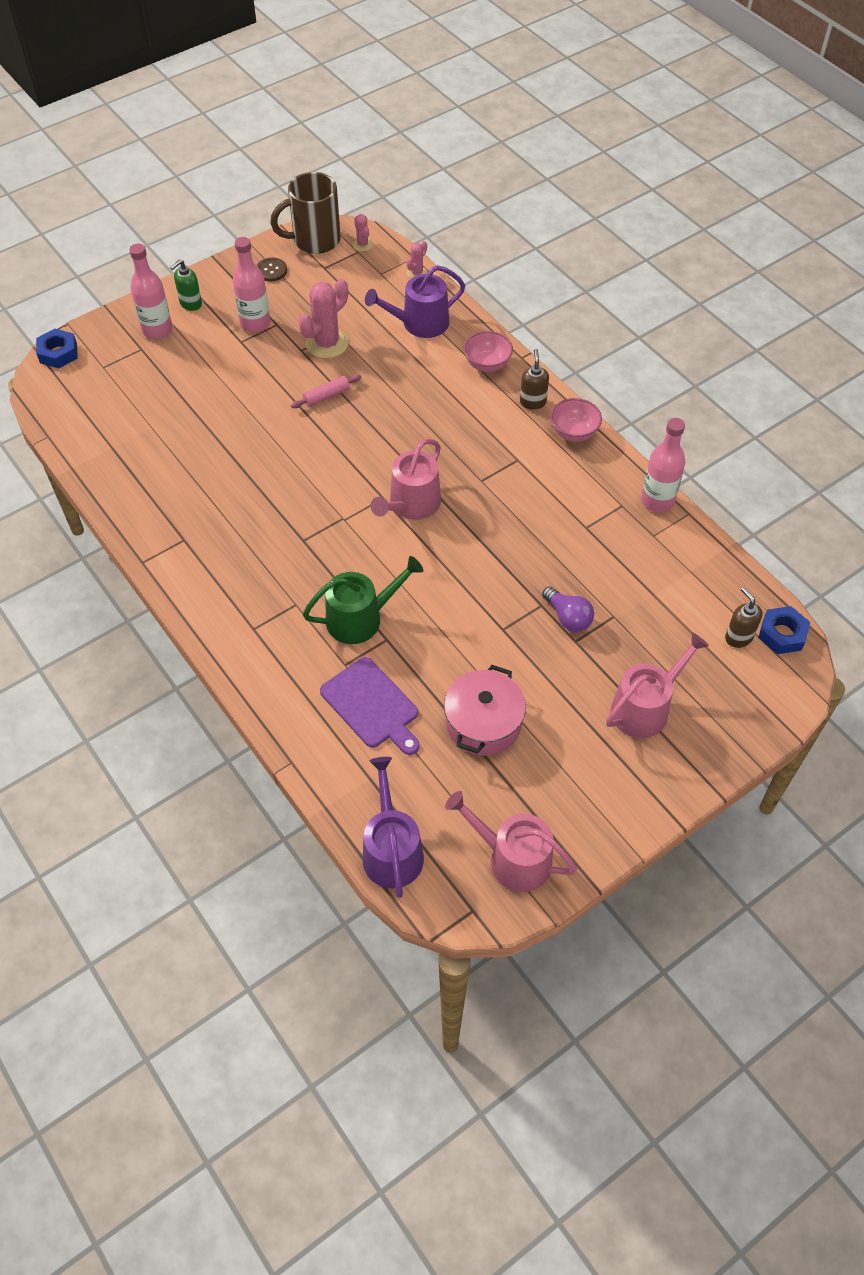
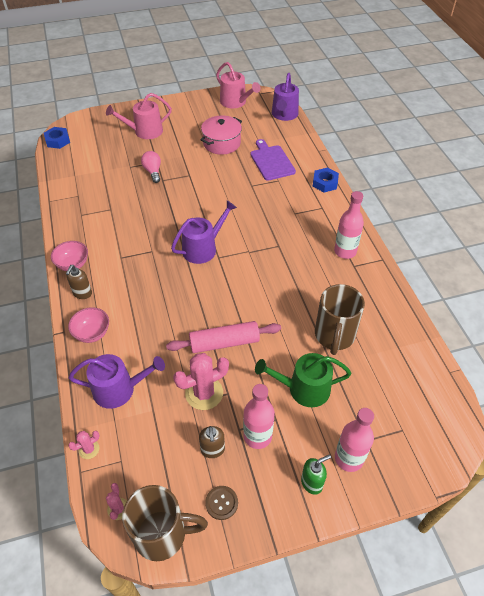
camera: 160 degrees left, 5 degrees down
(58, 353) = (444, 460): blue nut -> blue nut (325, 183)
(194, 438) = (334, 336): none -> brown mug
(327, 396) = (224, 342): pink rolling pin -> pink rolling pin, size x1.82
(360, 618) = (261, 198): green watering can -> green watering can (303, 389)
(411, 505) = (203, 248): pink watering can -> purple watering can
(568, 617) = (153, 171): purple light bulb -> pink light bulb
(657, 501) = (59, 211): pink bottle -> pink bottle (345, 251)
(738, 637) = (79, 144): brown soap dispenser -> brown soap dispenser (212, 450)

